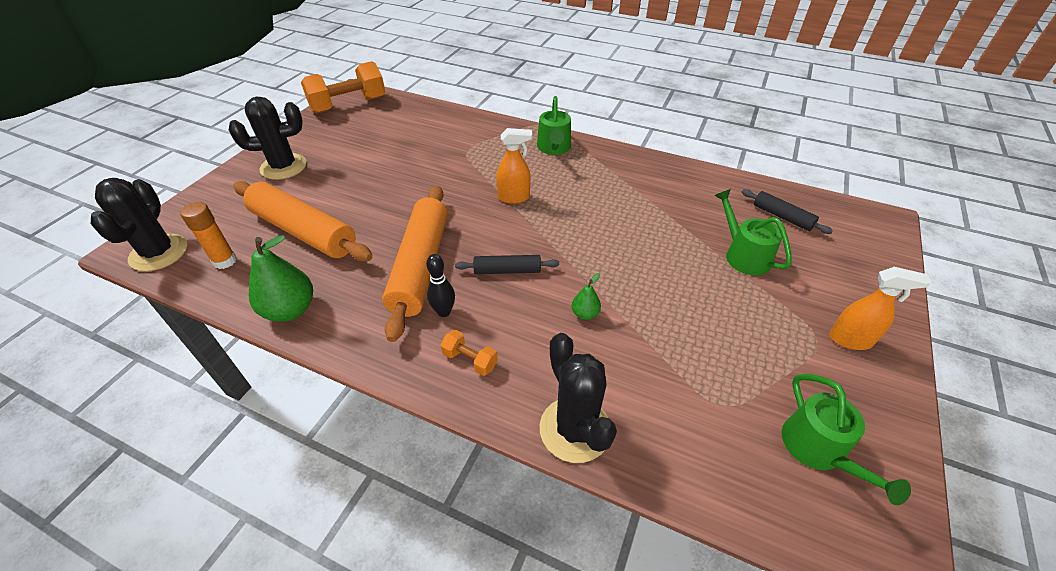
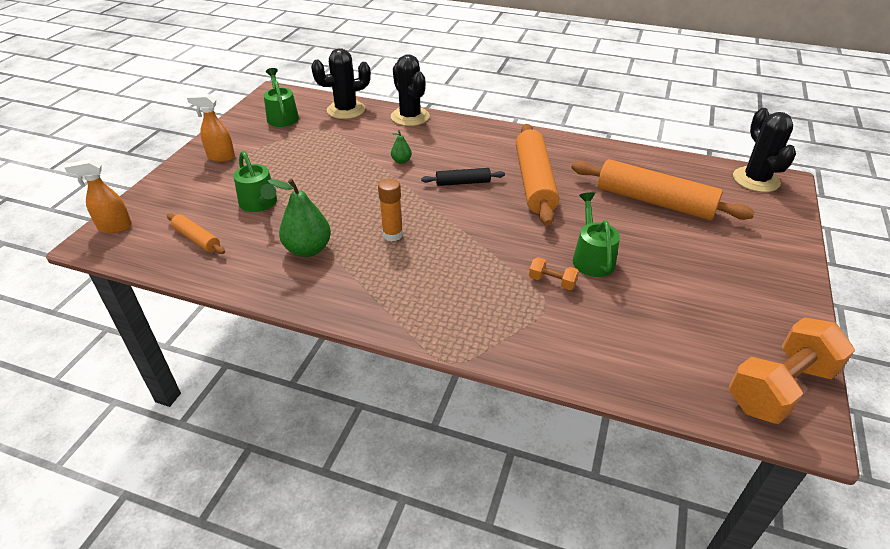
camera: 175 degrees right, 5 degrees down
(225, 261) = (694, 177): orange glue stick -> orange glue stick (392, 235)
(283, 167) = (749, 266): black cactus -> black cactus (346, 110)
(290, 310) = (611, 153): green pear -> green pear (308, 249)
(444, 312) = (502, 157): black bowling pin -> none
(470, 360) = (475, 137): orange dumbbell -> orange dumbbell (552, 282)
(514, 197) = (470, 244): orange spray bottle -> orange spray bottle (115, 227)
(554, 148) = (431, 315): green watering can -> green watering can (592, 258)
(782, 216) = (196, 239): black rolling pin -> orange rolling pin

